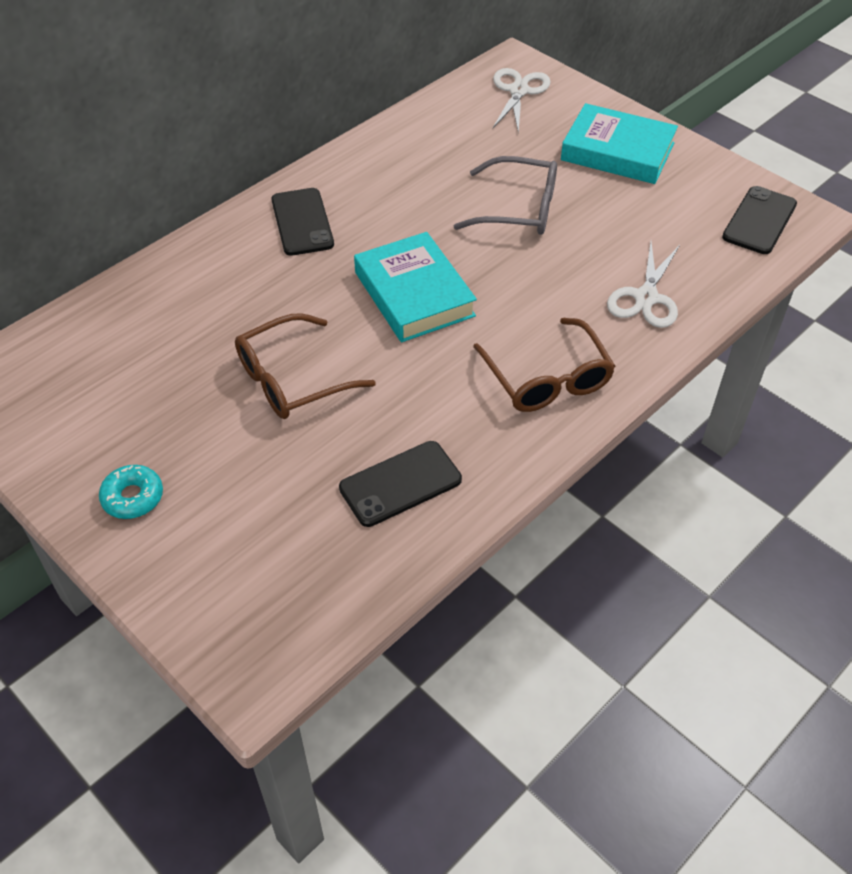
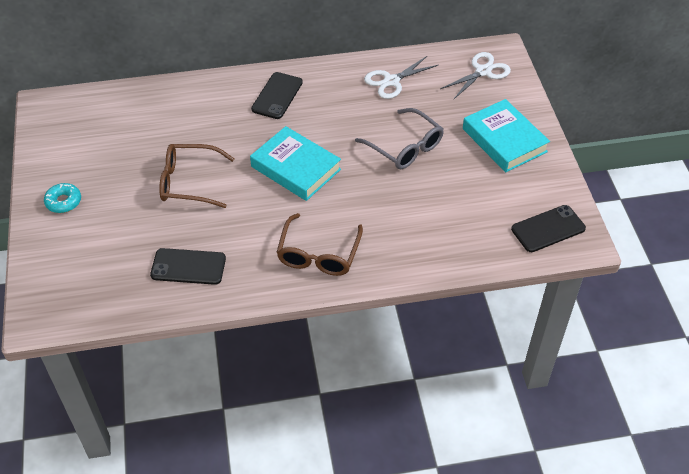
camera: 35 degrees right, 0 degrees up
(414, 294) = (296, 168): turquoise book -> turquoise book turned 60 degrees counterclockwise
(646, 297) = (424, 239): white scissors -> white scissors (391, 81)

